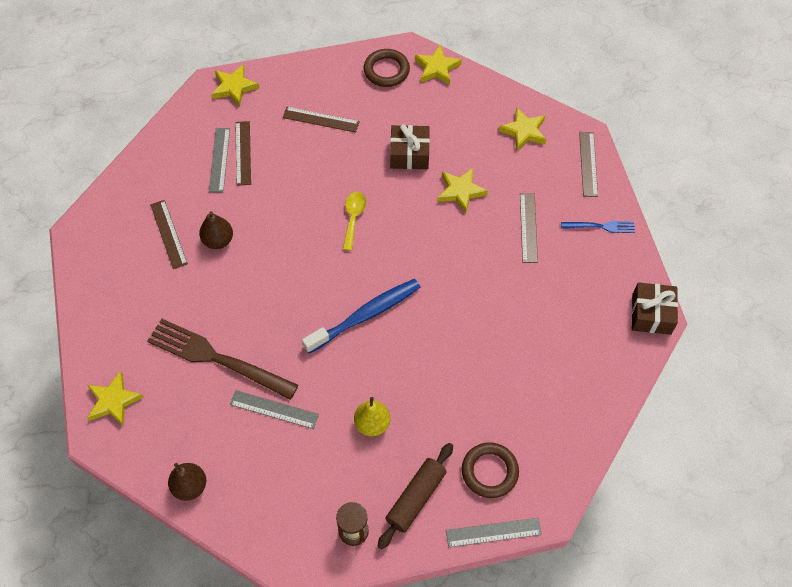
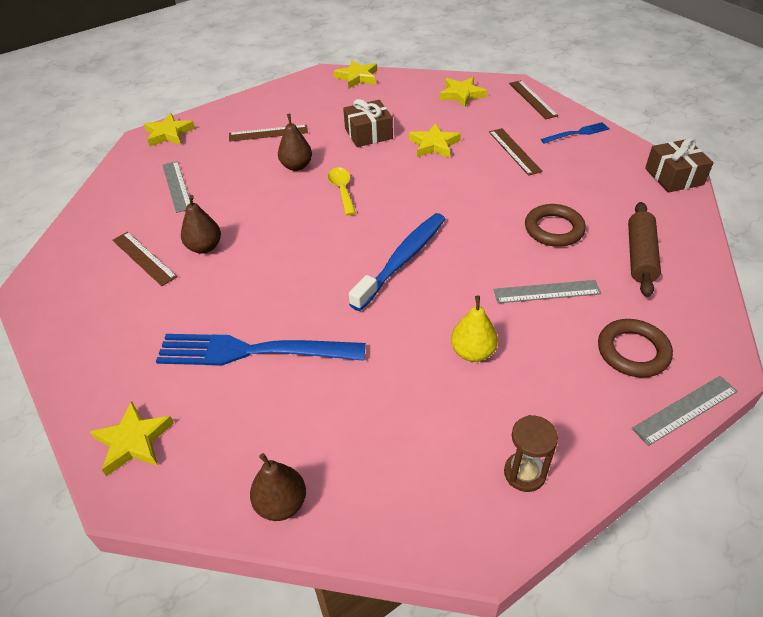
camera: 20 degrees left, 15 degrees down
(216, 358) = (252, 351): brown fork -> blue fork
(243, 153) = (200, 175): brown ruler -> none
(274, 409) = (349, 378): grey ruler -> grey ruler (546, 292)
(328, 173) = (296, 166): none -> brown pear
(386, 70) = (312, 89): brown ring -> brown ring (554, 229)
(415, 498) = (572, 408): brown rolling pin -> brown rolling pin (640, 256)

